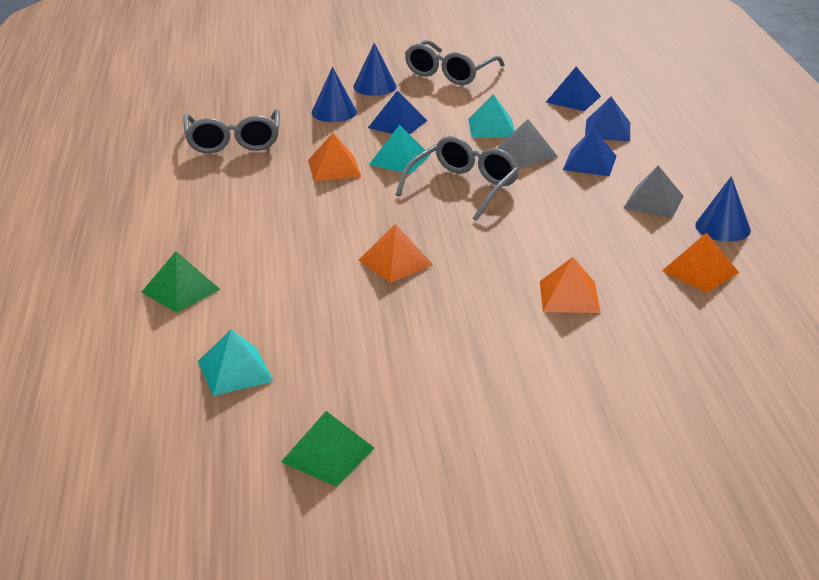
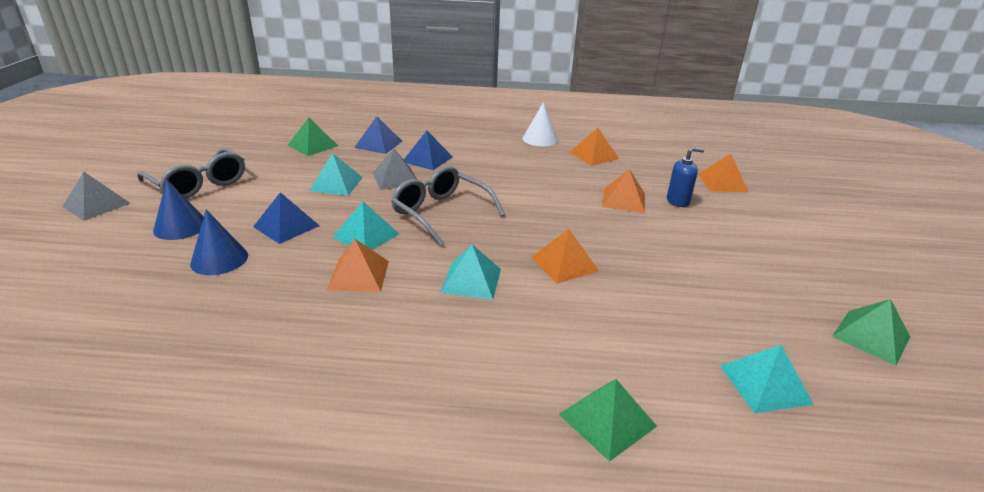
camera: 80 degrees left, 0 degrees up
(233, 142) = (230, 344): grey glasses -> none
(346, 217) = (471, 280): none -> turquoise pyramid
(573, 99) = (312, 145): blue pyramid -> green pyramid
(594, 339) = (678, 201): none -> blue soap dispenser
(653, 202) = (498, 151): grey pyramid -> grey pyramid (96, 205)
(689, 383) = (722, 182): none -> orange pyramid
(722, 227) = (540, 139): blue cone -> white cone

